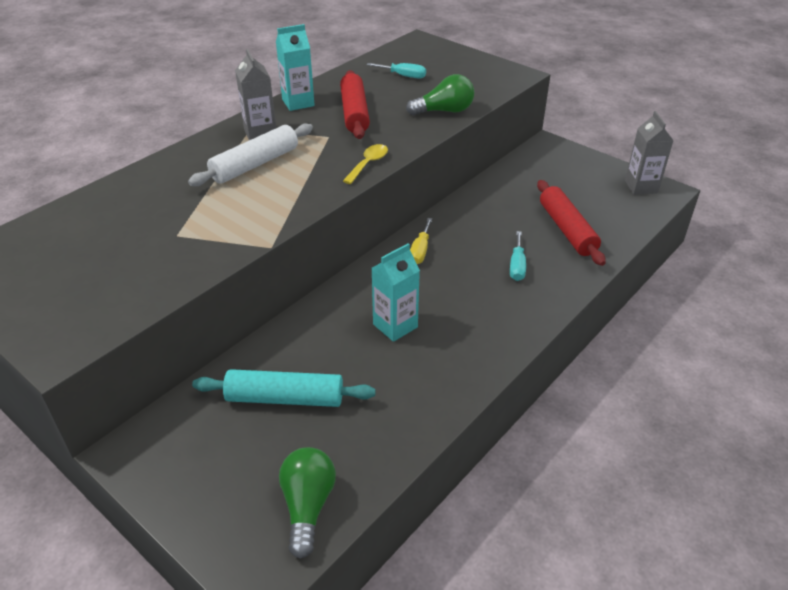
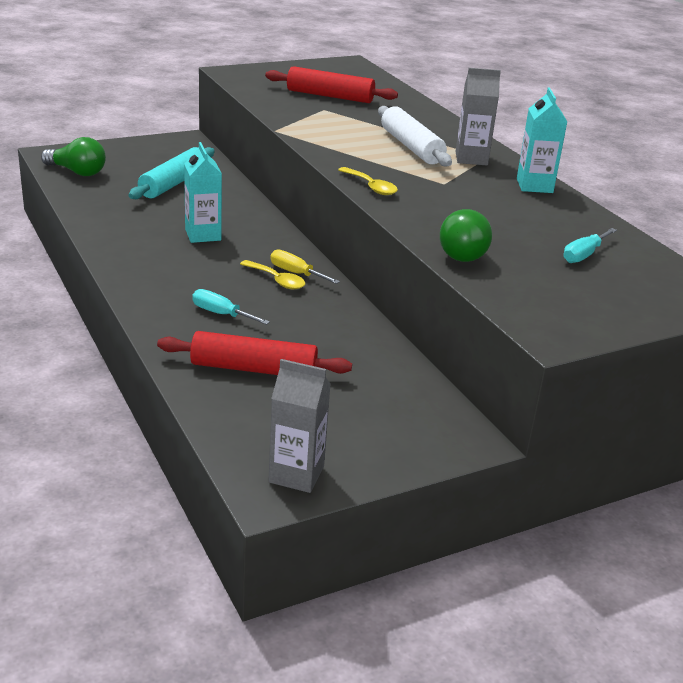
camera: 110 degrees right, 10 degrees down
(354, 113) = (491, 205): red rolling pin -> red rolling pin (330, 96)
(440, 256) = (277, 280): none -> yellow spoon

